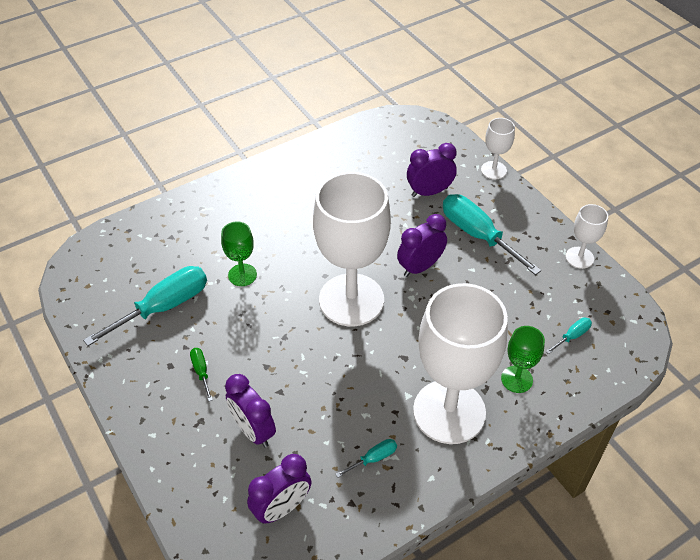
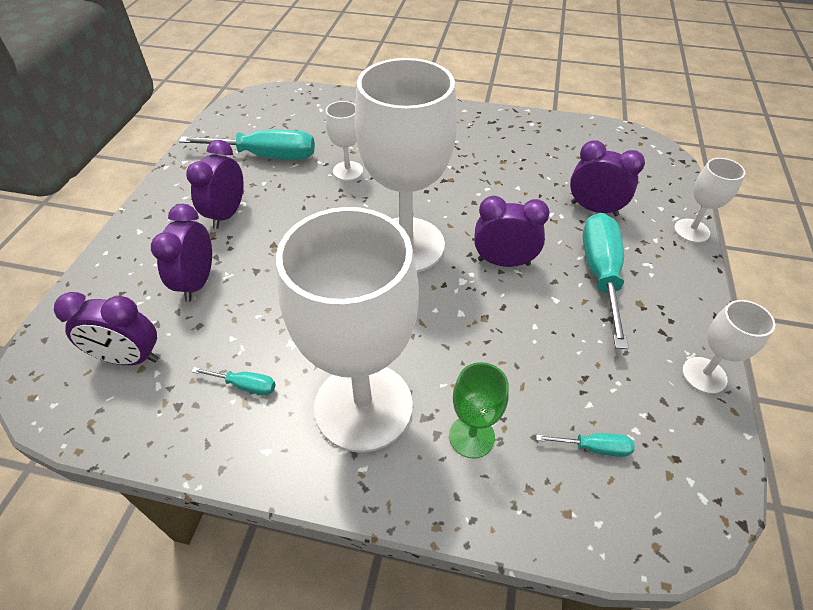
camera: 45 degrees right, 0 degrees up
(201, 372) = (227, 214): green screwdriver -> purple clock
(242, 275) = (348, 171): green goblet -> white goblet

